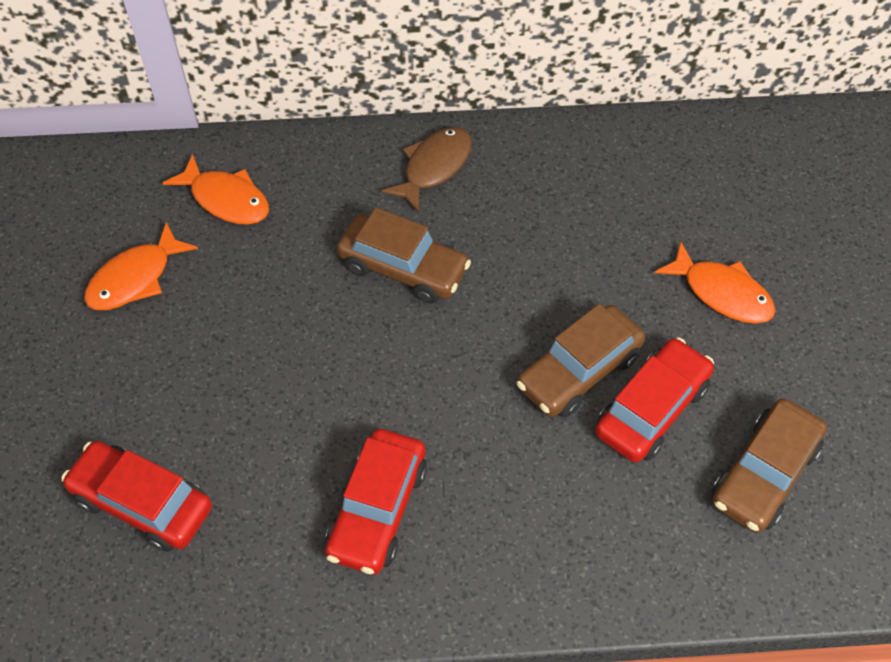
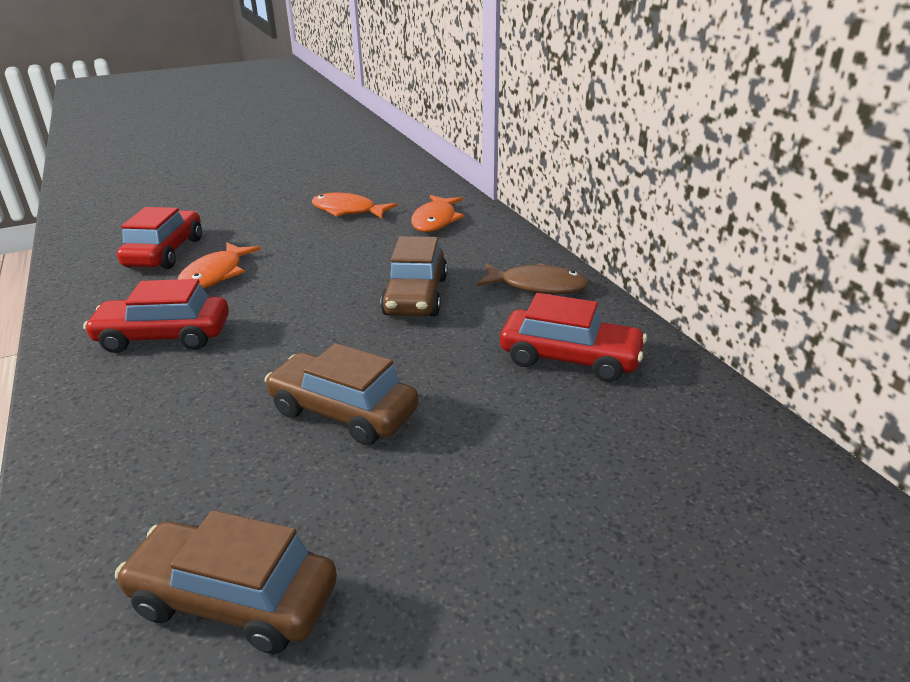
camera: 70 degrees right, 25 degrees down
(651, 409) = (310, 474): red car -> red car (570, 358)
(721, 293) = (511, 501): orange fish -> orange fish (215, 275)

